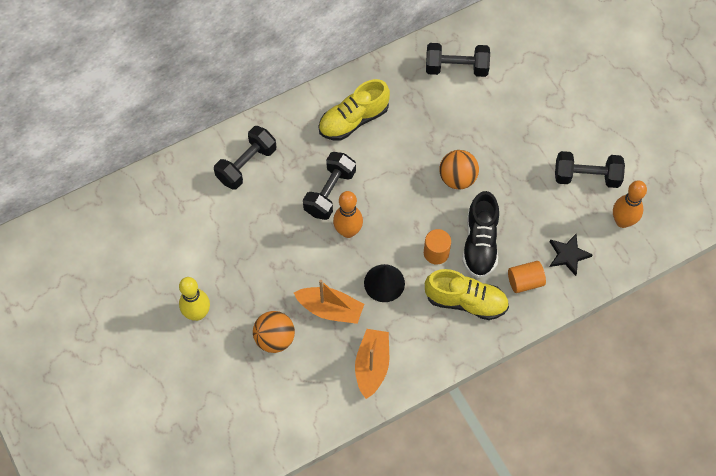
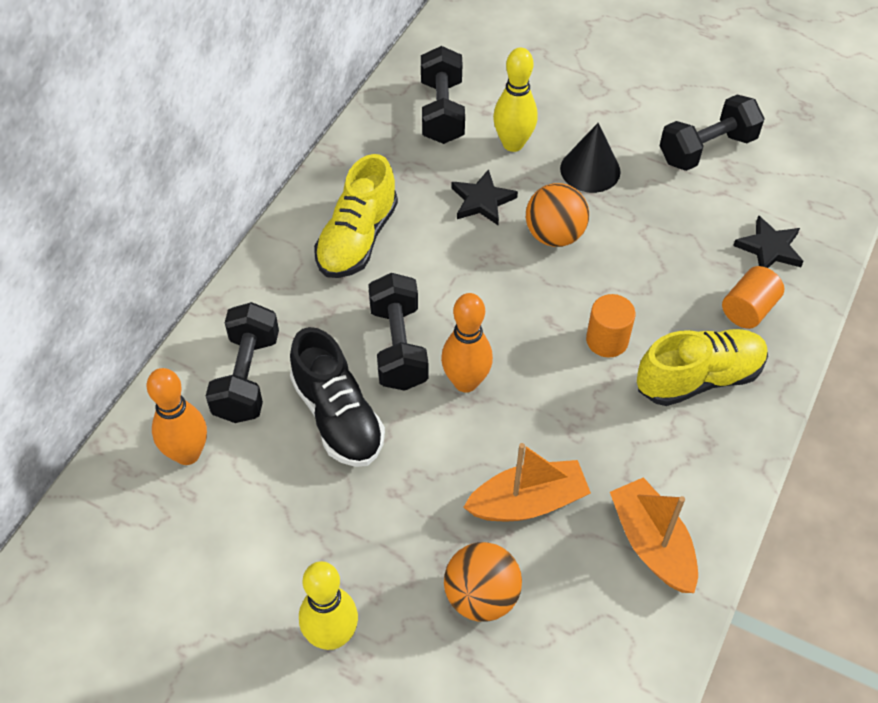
camera: 35 degrees left, 10 degrees down
(384, 283) = (572, 420): black cone -> black cone (590, 170)
(435, 135) = (482, 201): none -> black star
(456, 68) = (442, 112): black dumbbell -> black dumbbell turned 60 degrees counterclockwise
(479, 110) = (513, 144): none -> yellow bowling pin
(480, 243) = (651, 296): black shoe -> black shoe (337, 416)
(622, 221) = (793, 175): orange bowling pin -> orange bowling pin (187, 454)

